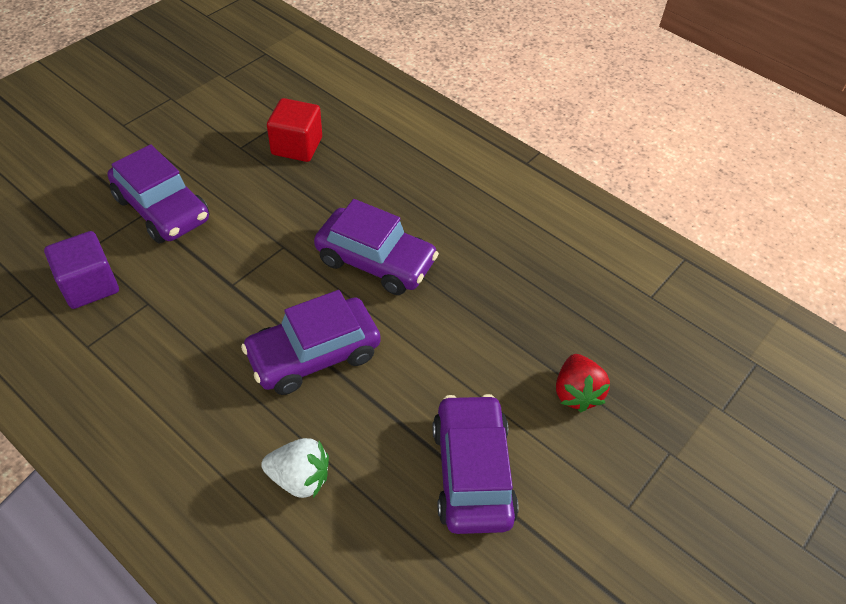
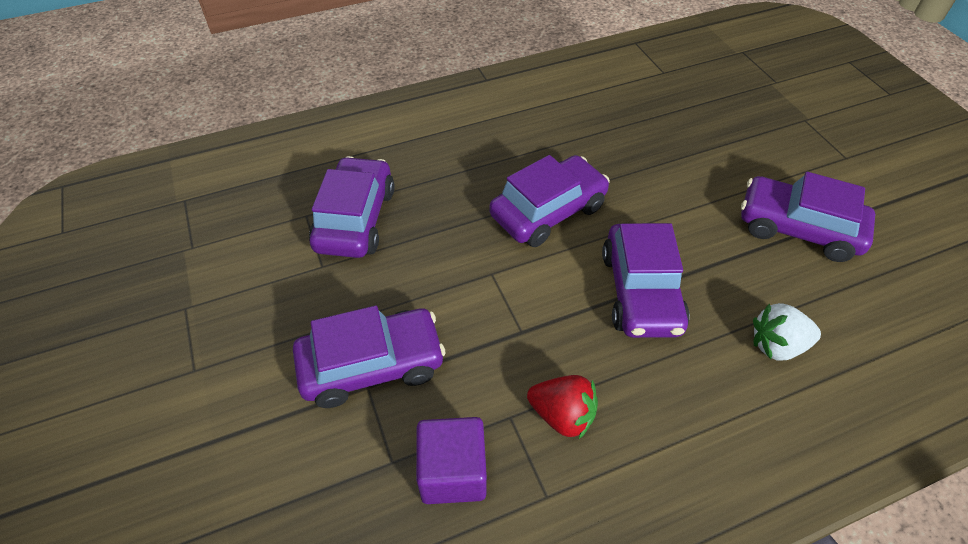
camera: 60 degrees left, 0 degrees up
(297, 146) = (355, 219): red cube -> purple car
(299, 478) = (776, 345): white strawberry -> white strawberry turned 135 degrees counterclockwise
(576, 393) = (739, 144): red strawberry -> red strawberry (562, 415)

